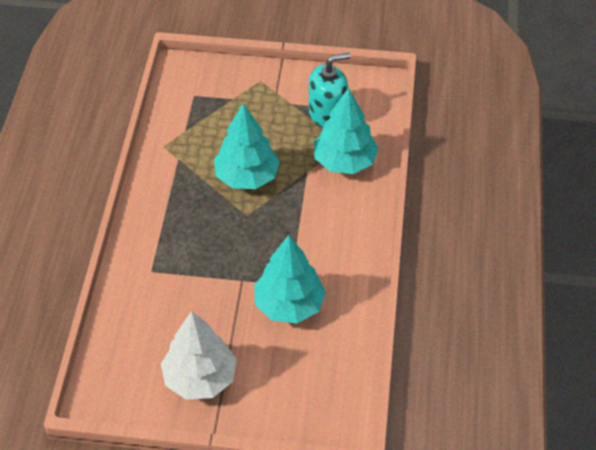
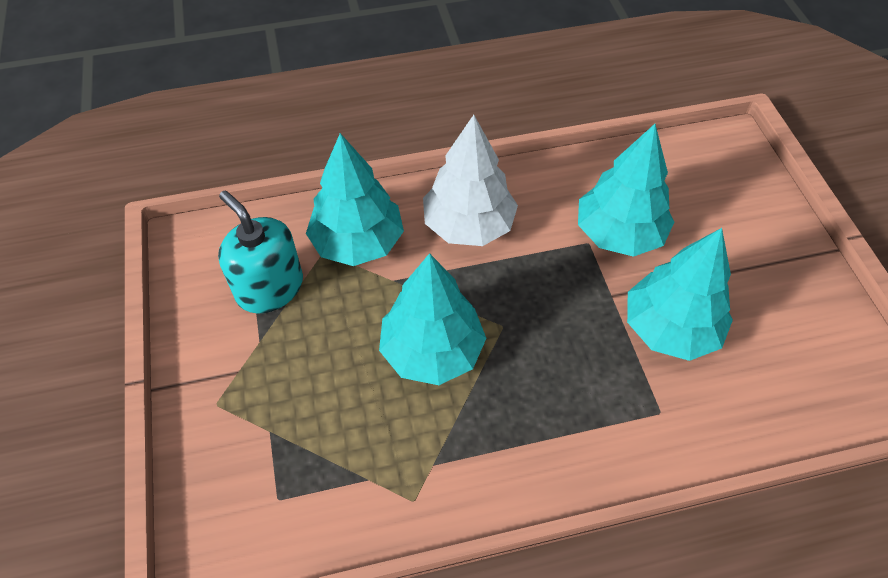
camera: 110 degrees left, 5 degrees up
(200, 378) = (776, 289): white tree -> white tree (468, 225)
(202, 301) = (670, 328): none -> turquoise tree

